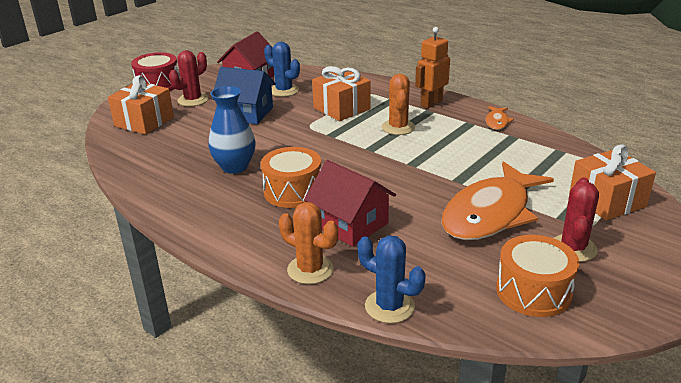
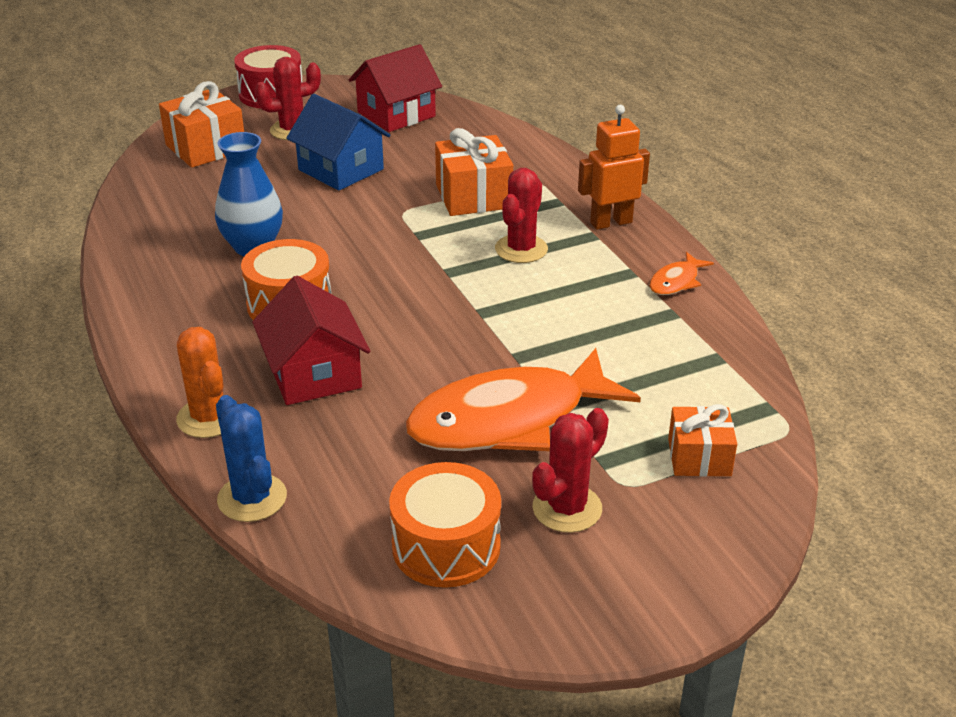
camera: 25 degrees right, 5 degrees up
(284, 90) = (423, 146): blue cactus -> none
(398, 127) = (521, 249): orange cactus -> red cactus
(607, 200) = (699, 457): orange gift -> orange gift, size x0.65

